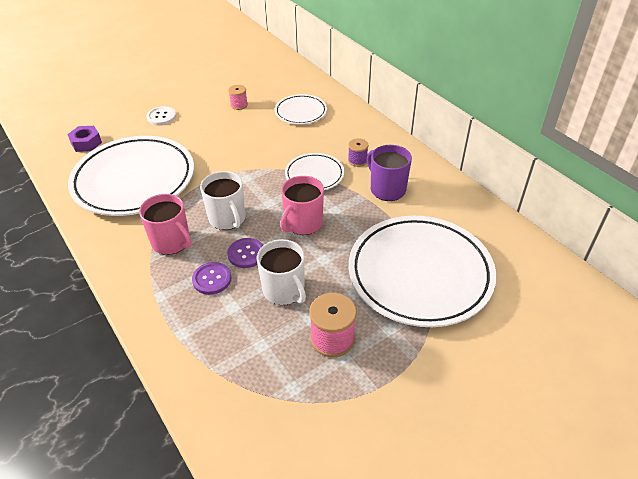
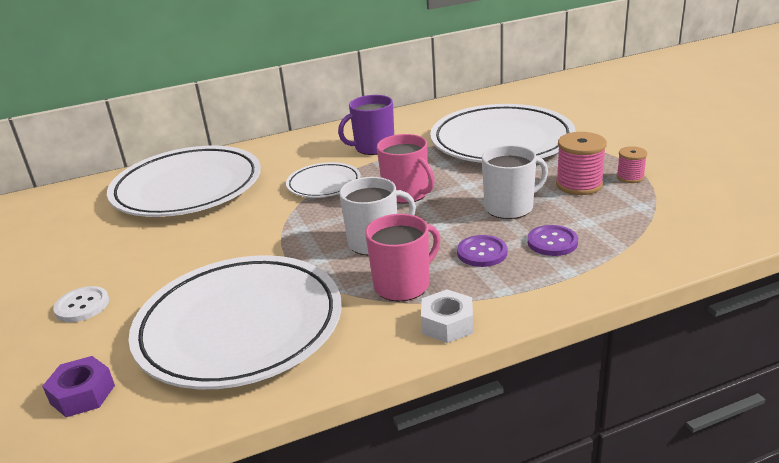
camera: 75 degrees left, 15 degrees down
(124, 270) = (447, 324): none -> white nut
(239, 105) = (123, 233): pink spool -> pink spool (630, 177)
(246, 254) = (445, 229): purple button -> purple button (552, 242)
(301, 112) = (187, 188): white plate -> white plate, size x2.05
(357, 160) = (314, 159): purple spool -> none

